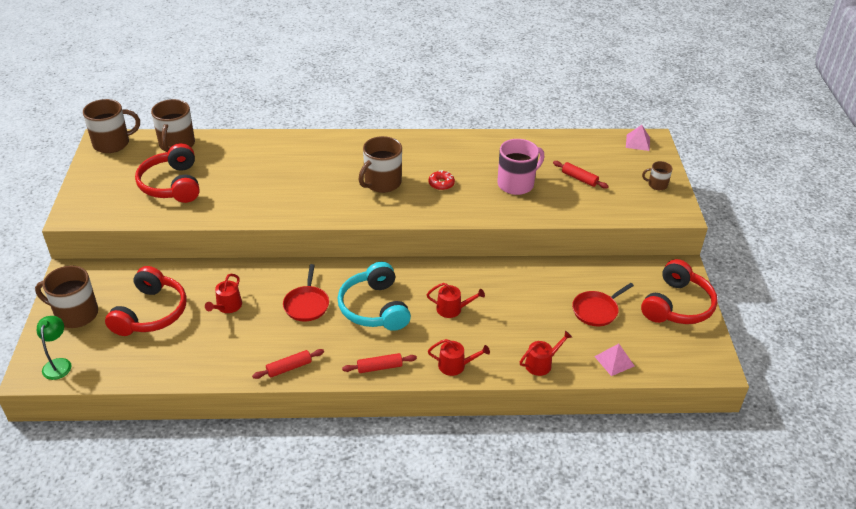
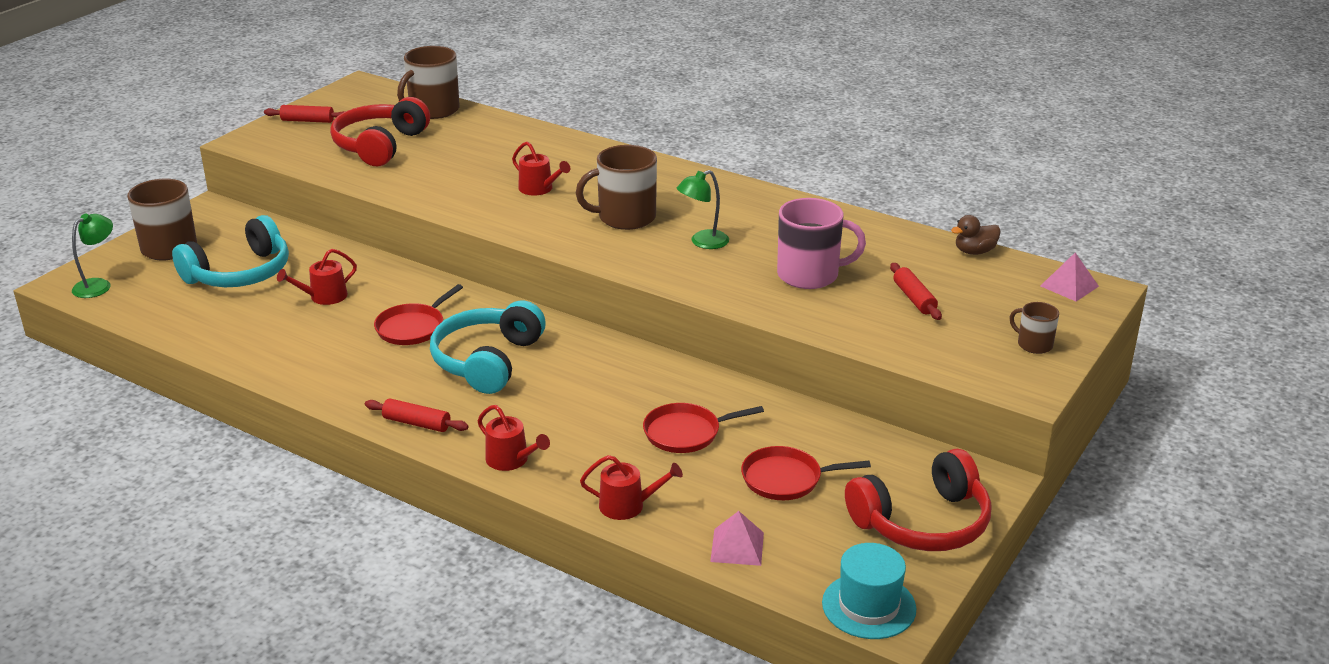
camera: 35 degrees right, 10 degrees down
(112, 143) = (367, 90): brown mug -> none
(151, 313) = (240, 273): red headphones -> turquoise headphones
(289, 368) = (315, 381): red rolling pin -> red rolling pin (307, 121)
(441, 184) = (702, 242): red donut -> green lamp
(452, 309) = (584, 399): red watering can -> red watering can (539, 189)
(524, 305) = (686, 433): none -> red pan
(577, 137) = (974, 252): none -> brown duck
(699, 363) = (869, 606): none -> turquoise hat

